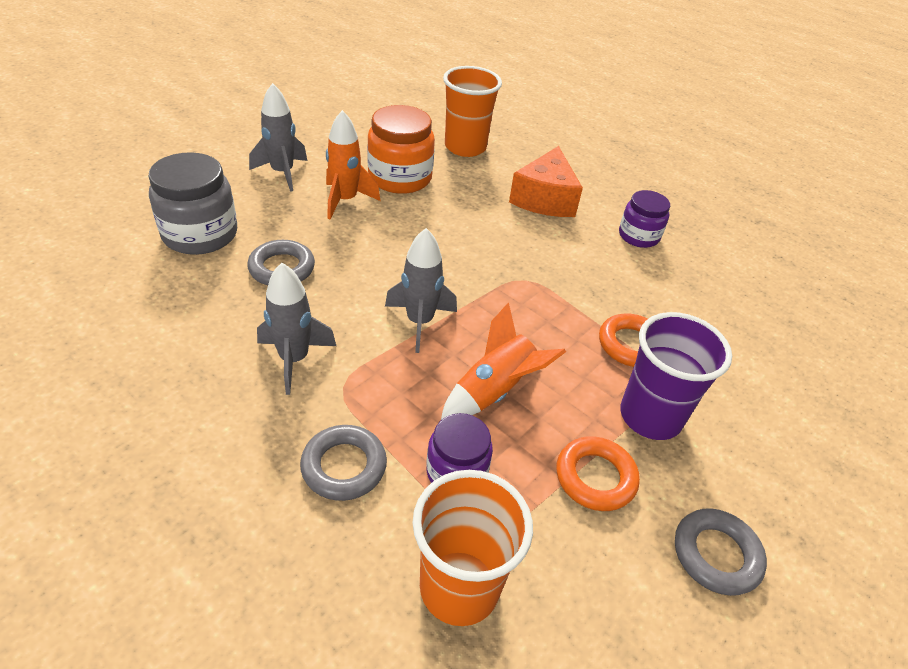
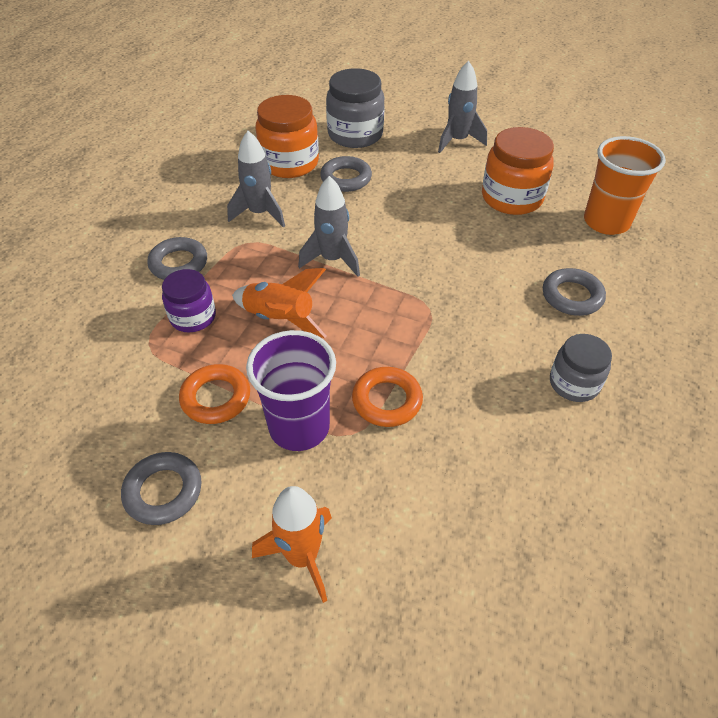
camera: 75 degrees right, 5 degrees up
(209, 304) = (289, 163): none -> orange jar
(345, 200) = (451, 180): orange rocket -> orange rocket (302, 557)
(459, 587) = (102, 341): orange cup -> none
(545, 199) = (572, 296): orange cheese -> grey ring
(638, 236) = (574, 383): purple jar -> grey jar

